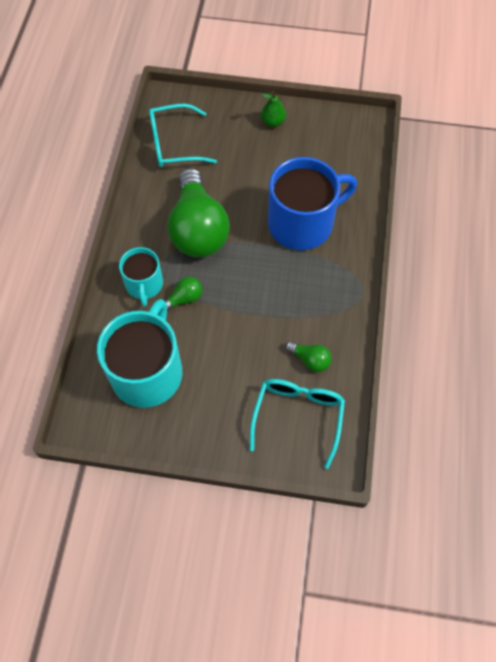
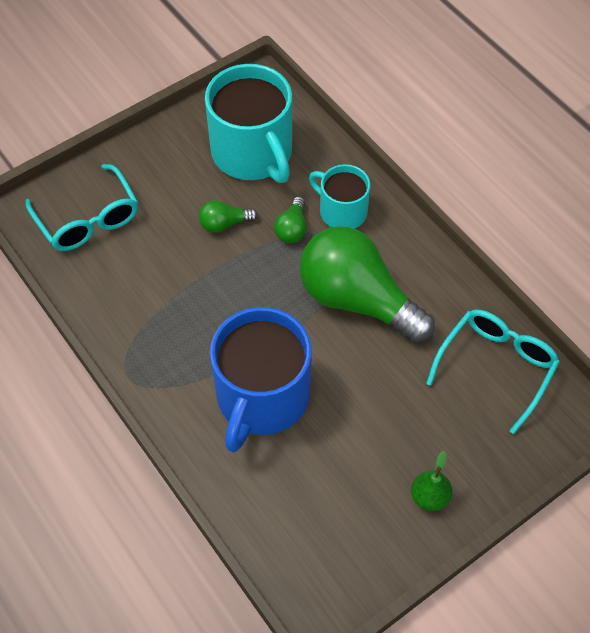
camera: 135 degrees right, 5 degrees down
(310, 360) = (121, 271): green light bulb -> green light bulb (224, 224)

